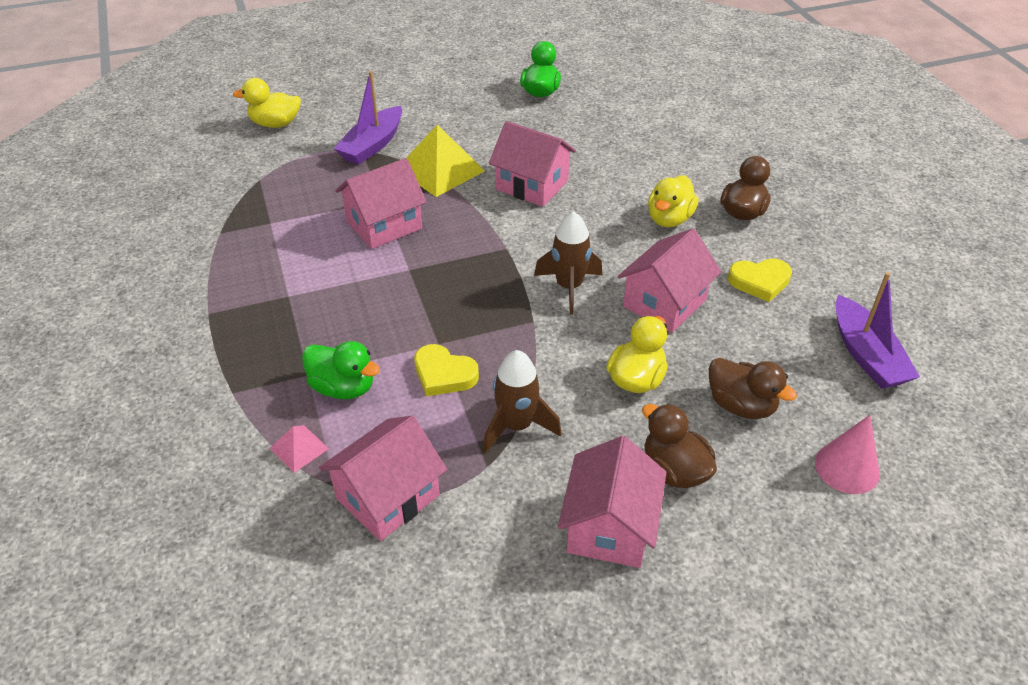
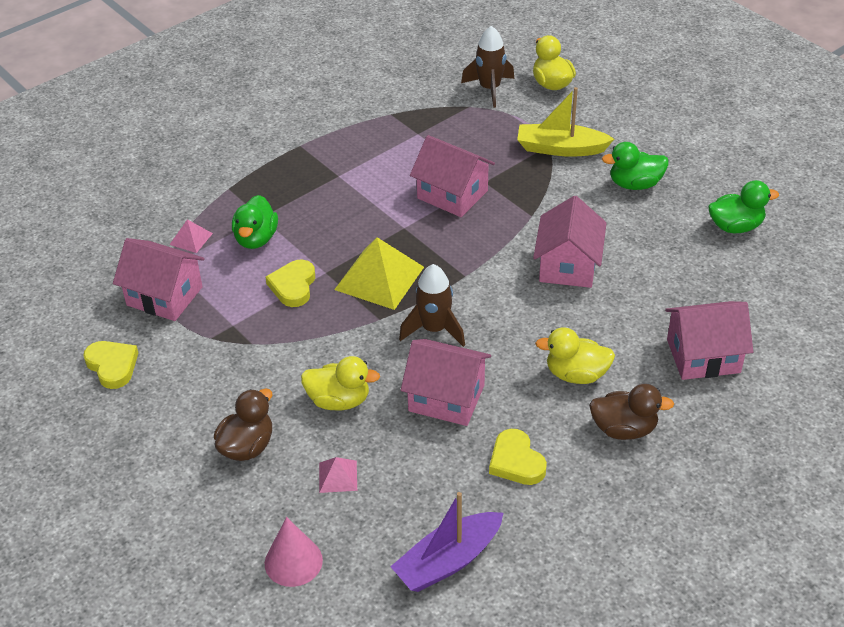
camera: 70 degrees right, 0 degrees up
(372, 145) = (560, 148): purple boat -> yellow boat
(440, 170) = (552, 201): yellow pyramid -> yellow pyramid (379, 278)
(453, 121) = (635, 184): none -> green duck
(485, 578) = (112, 366): none -> yellow heart
(516, 426) = (256, 342): brown rocket -> brown rocket (489, 89)
(609, 527) = (178, 420): pink house -> pink house (703, 356)
(741, 405) = (338, 476): brown duck -> pink pyramid

